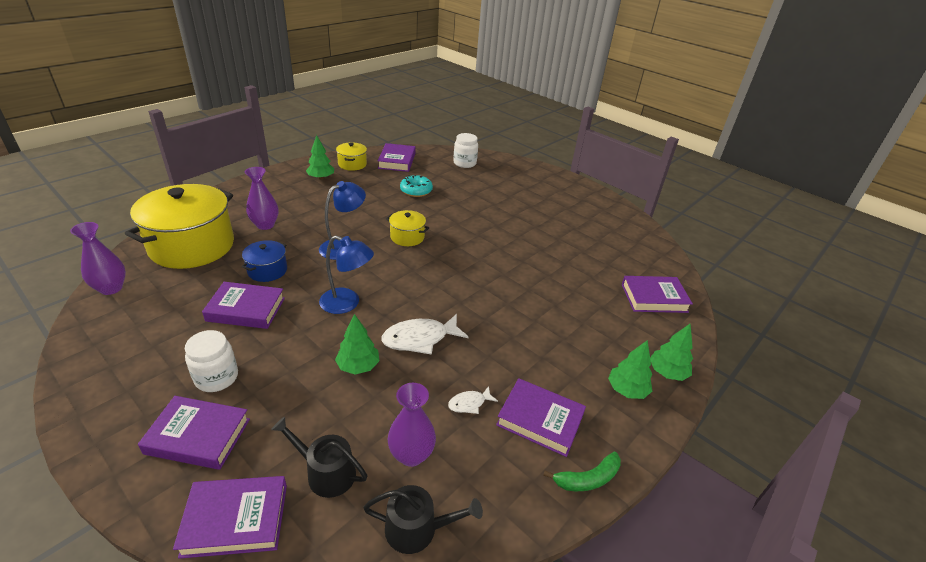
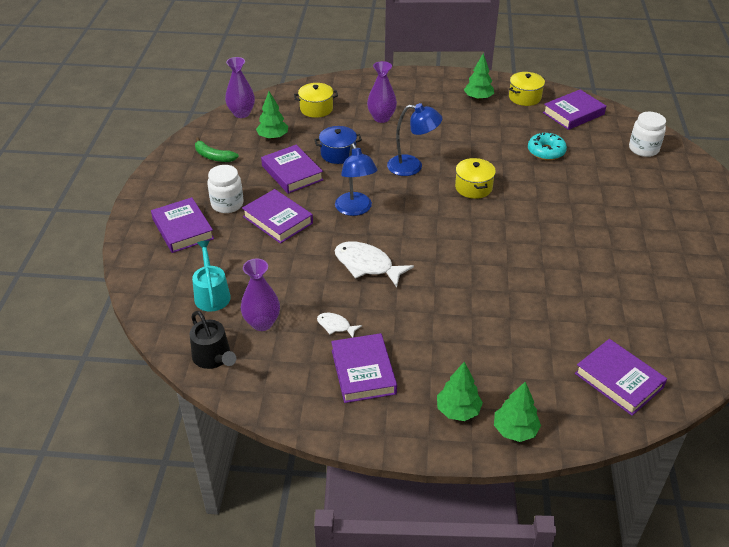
camera: 55 degrees right, 5 degrees up
(192, 246) = (316, 109): yellow pot -> yellow pot, size x0.46
(235, 519) = (150, 281): purple book -> purple book (278, 220)
(326, 472) = (211, 294): black watering can -> turquoise watering can
(358, 366) = (305, 253): green tree -> green tree (273, 137)
(587, 479) = (336, 424): green banana -> green banana (213, 156)

